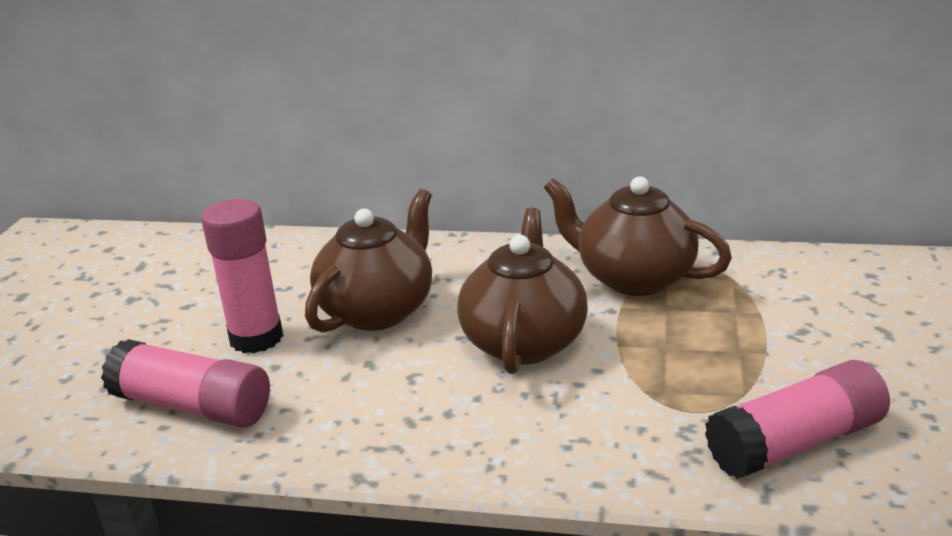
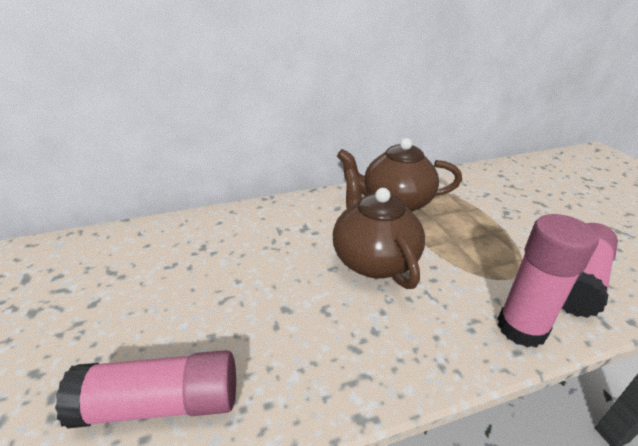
camera: 30 degrees left, 5 degrees up
(256, 338) = (177, 315): pink glue stick -> pink glue stick (521, 328)
(378, 310) = (258, 264): brown teapot -> none

